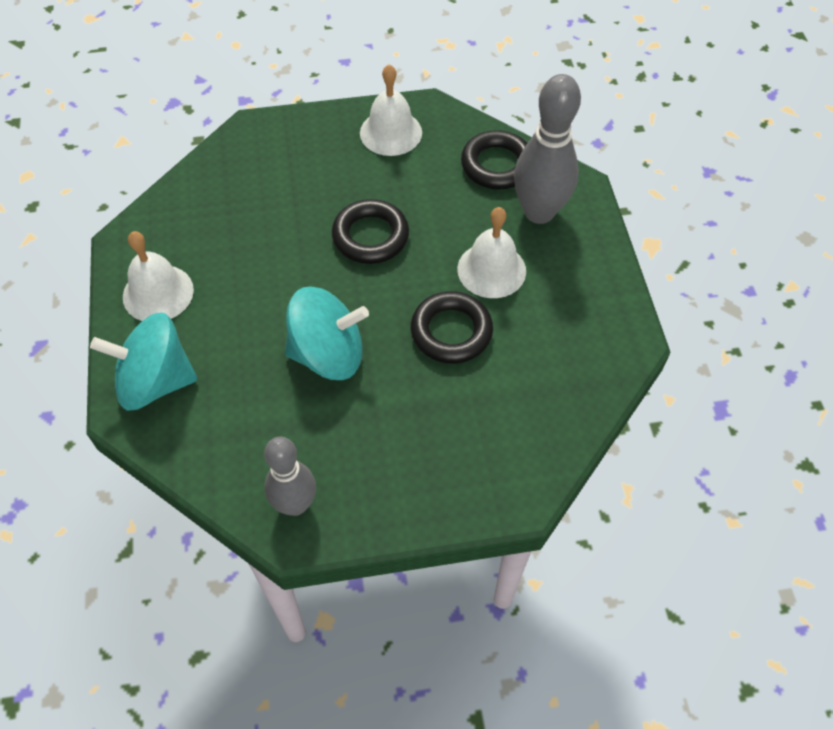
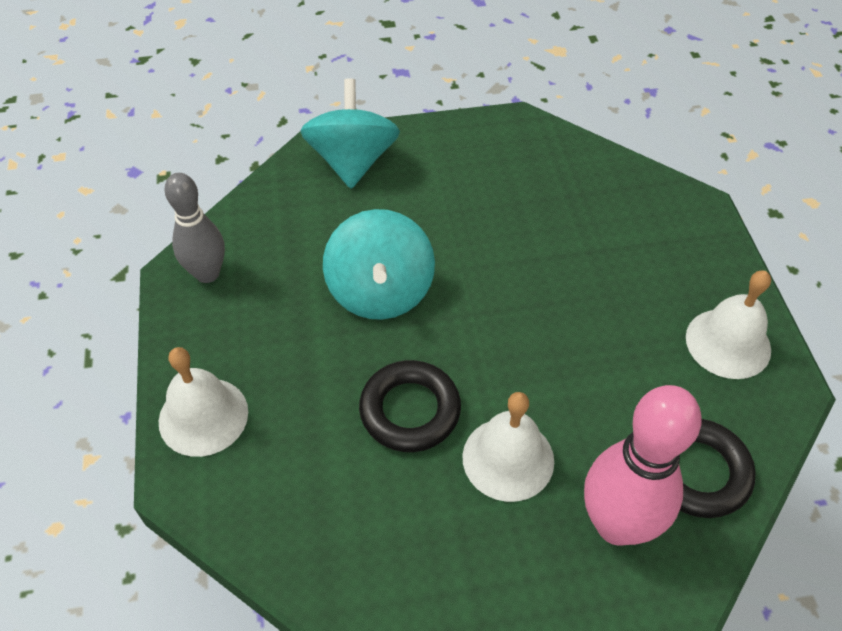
camera: 90 degrees right, 5 degrees down
(158, 293) = (456, 152): white bell -> white bell (203, 416)
(370, 236) = (548, 325): black ring -> none
(539, 212) = (617, 525): grey bowling pin -> pink bowling pin

